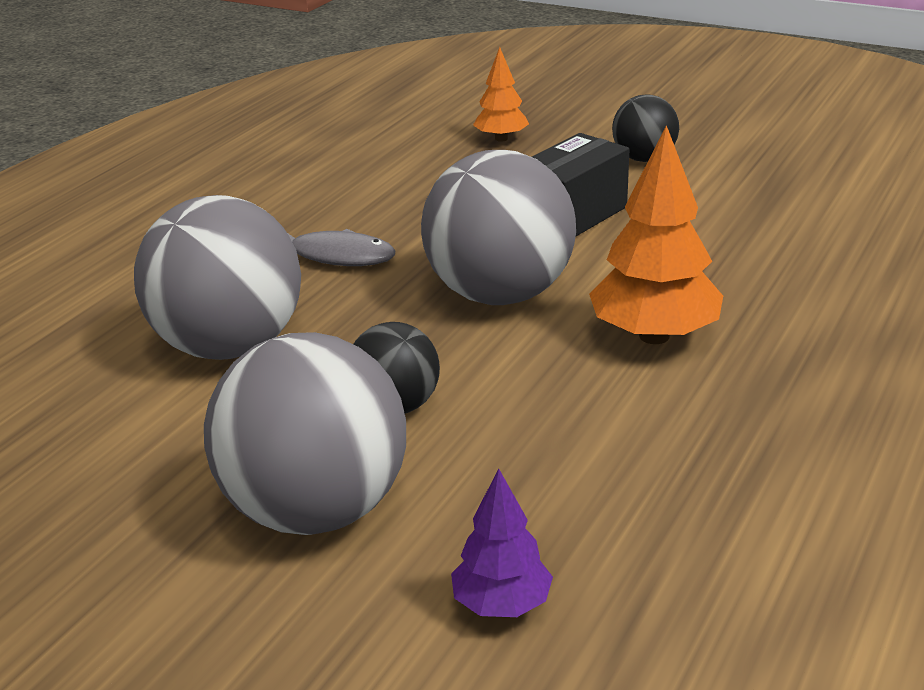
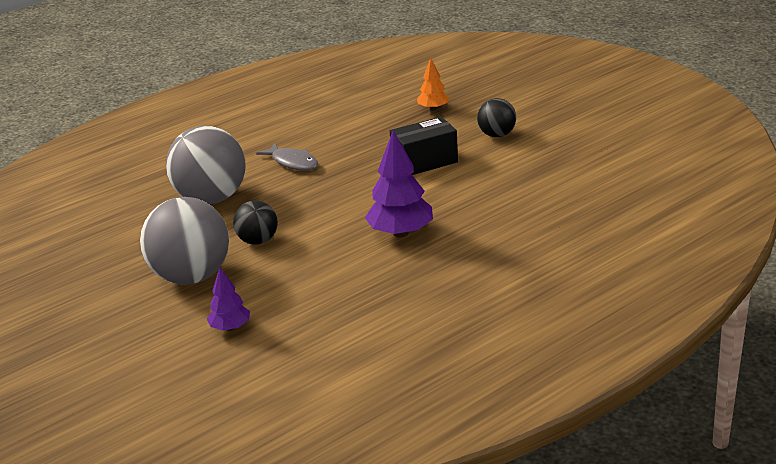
camera: 25 degrees right, 0 degrees up
(499, 295) = (350, 198): grey ball -> none
(654, 336) = (400, 233): orange tree -> purple tree

